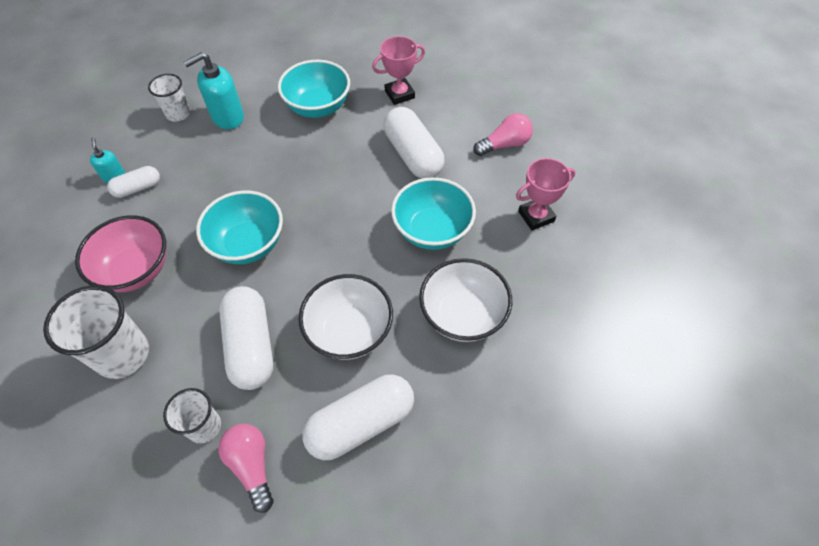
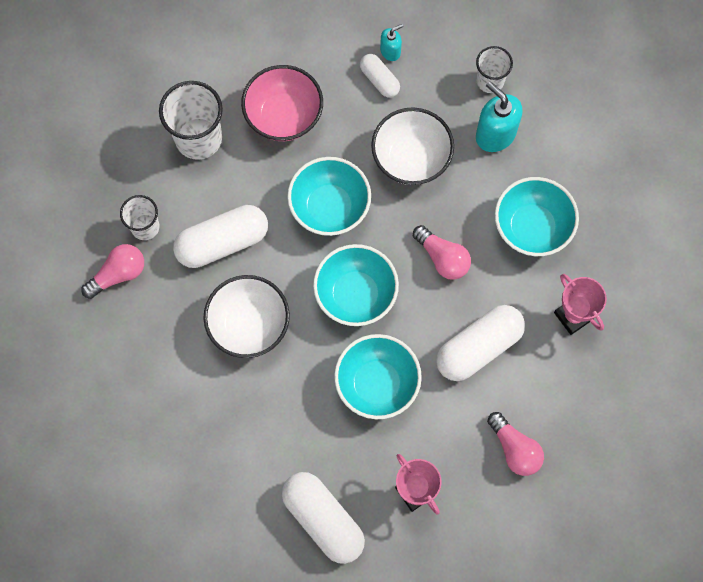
camera: 80 degrees right, 15 degrees up
(326, 167) = (442, 258): none -> pink light bulb
(342, 235) = (355, 294): none -> turquoise bowl
(361, 423) = (164, 353): white capsule -> white capsule (323, 520)
(462, 315) = (282, 427): white bowl -> white bowl (411, 158)

